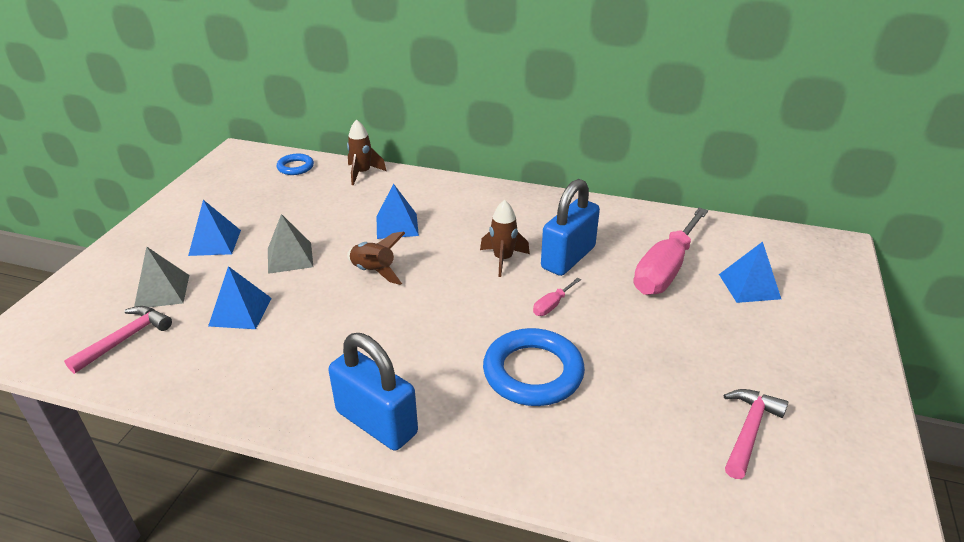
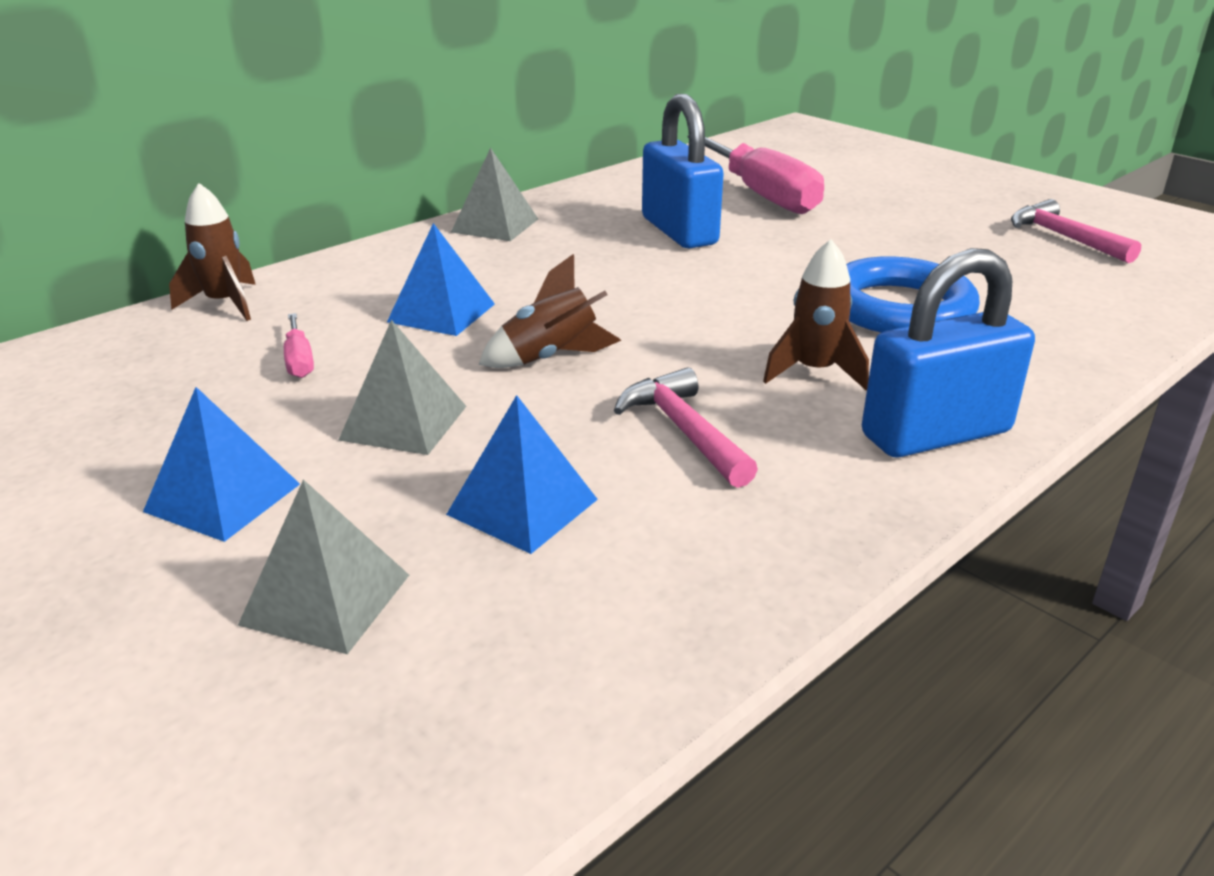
camera: 60 degrees left, 5 degrees down
(126, 339) = (460, 681): pink hammer -> pink hammer (684, 431)
(295, 167) = (78, 357): blue ring -> none
(503, 259) = (635, 266): brown rocket -> brown rocket (814, 372)
(513, 199) = (495, 225): none -> grey pyramid
(552, 305) = (771, 264): pink screwdriver -> pink screwdriver (299, 360)
(749, 286) = (832, 172): blue pyramid -> none

